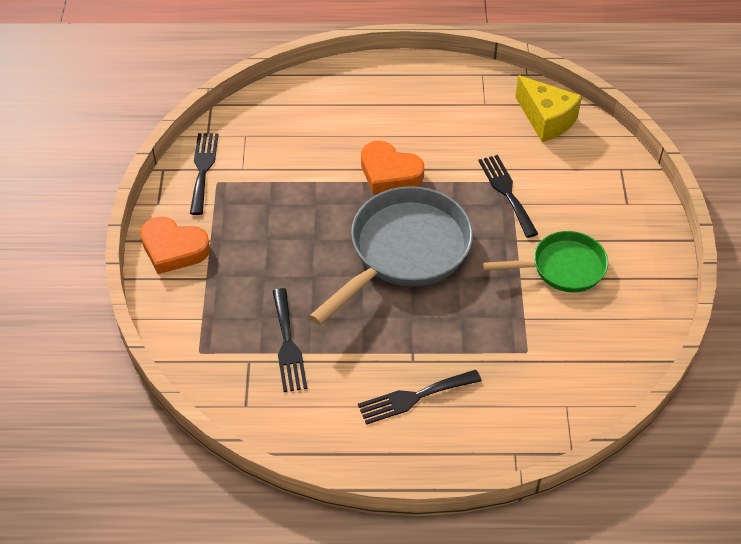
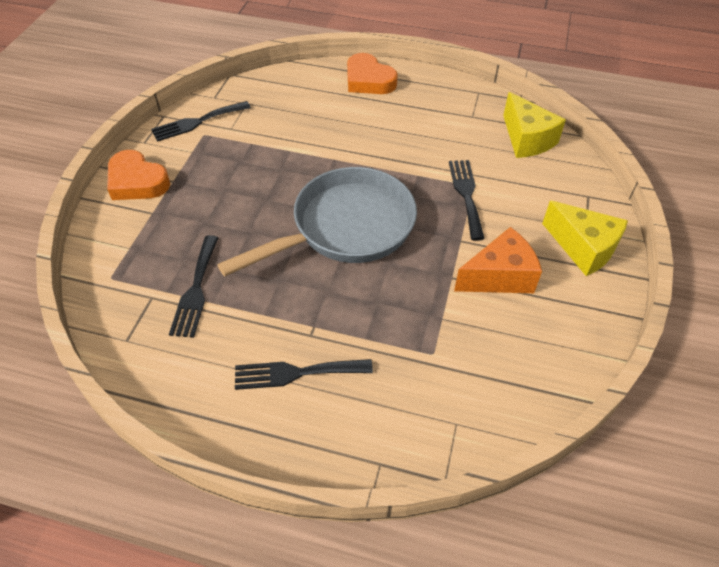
camera: 15 degrees right, 0 degrees up
(203, 169) = (197, 122): black fork -> black fork turned 135 degrees counterclockwise
(389, 172) = (361, 156): orange heart -> orange heart (368, 80)
(563, 267) = (499, 276): green pan -> orange cheese
(630, 223) = (583, 248): none -> yellow cheese

